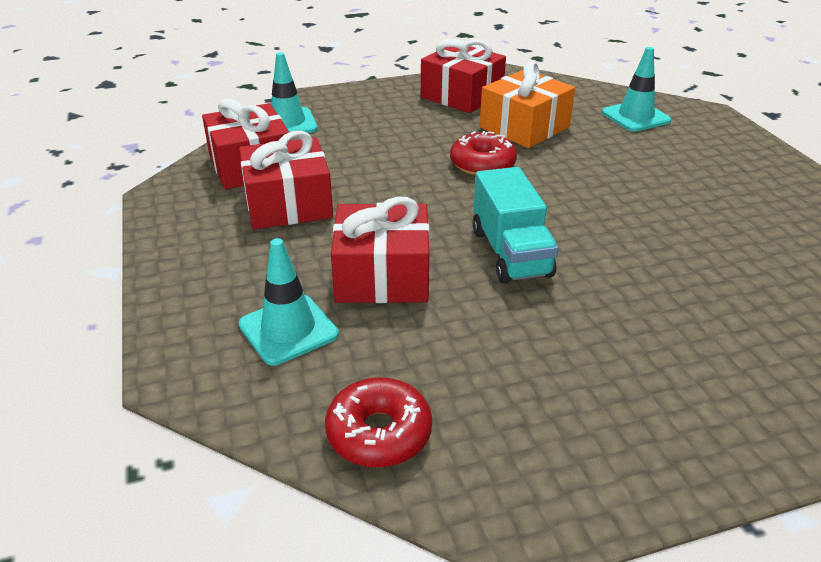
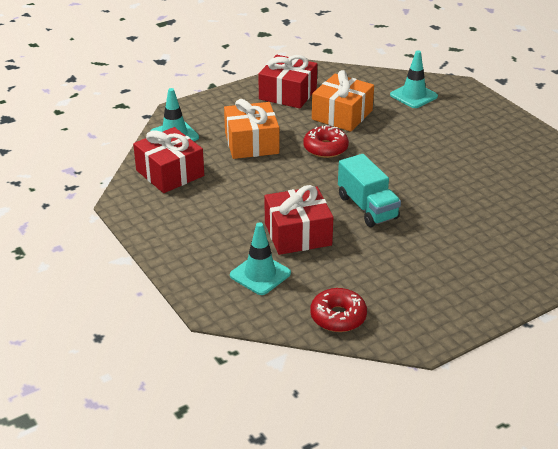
camera: 15 degrees left, 0 degrees up
(288, 204) = (213, 197): red gift -> none
(382, 145) = (251, 143): none -> orange gift

